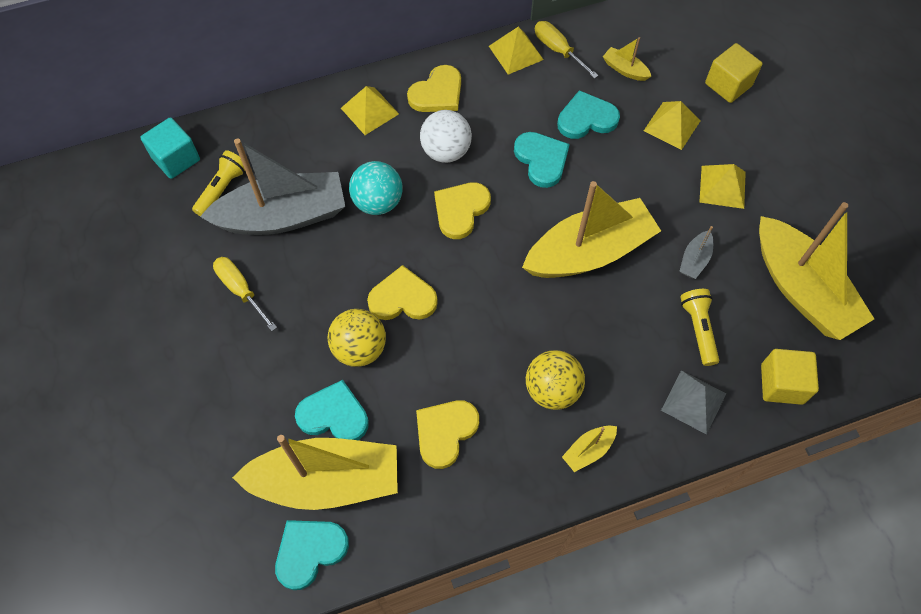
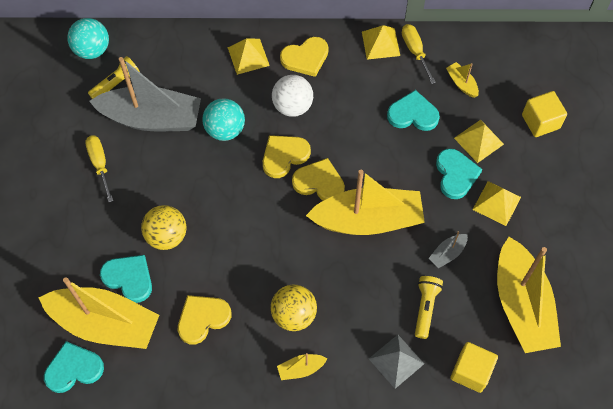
camera: 20 degrees right, 0 degrees up
(176, 159) = (92, 50): turquoise cube -> turquoise ball
(402, 298) = (213, 209): yellow heart -> yellow heart (319, 182)
(541, 160) = (363, 136): turquoise heart -> turquoise heart (456, 174)

